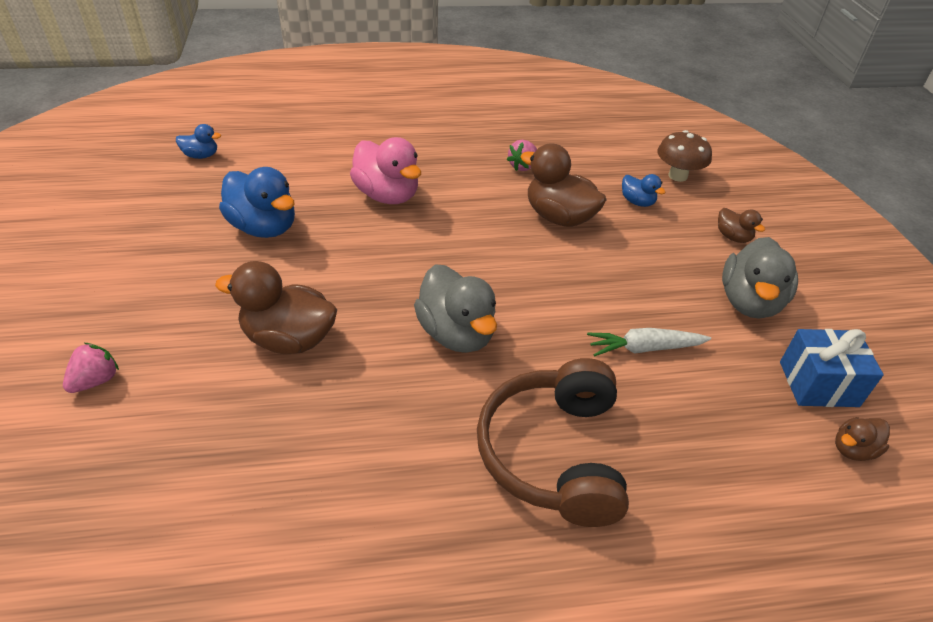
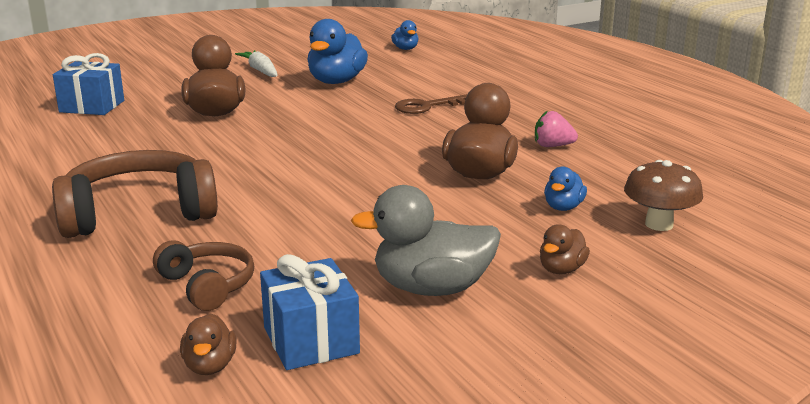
camera: 70 degrees right, 20 degrees down
(96, 381) = (146, 79): pink strawberry -> none
(164, 455) = (92, 106): none -> blue gift
(387, 195) = (427, 106): pink duck -> brown key
(456, 333) = (261, 159): grey duck -> none
(644, 348) = (300, 236): white carrot -> white carrot (260, 71)
(723, 427) = (207, 286): none -> brown headphones
(853, 449) = (210, 366): brown duck -> brown duck turned 135 degrees counterclockwise

